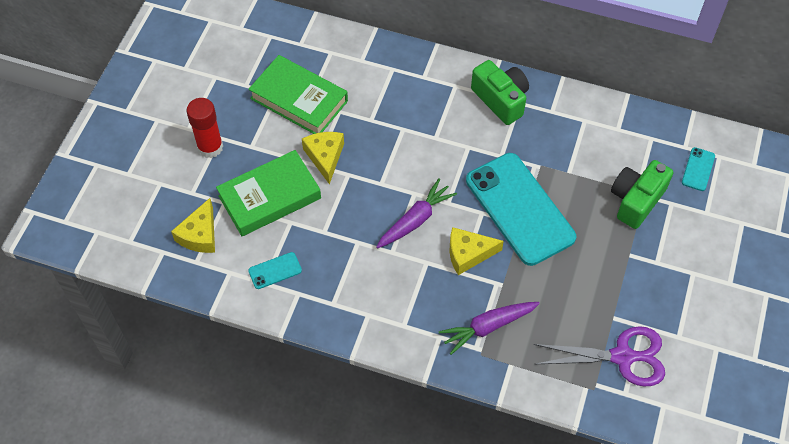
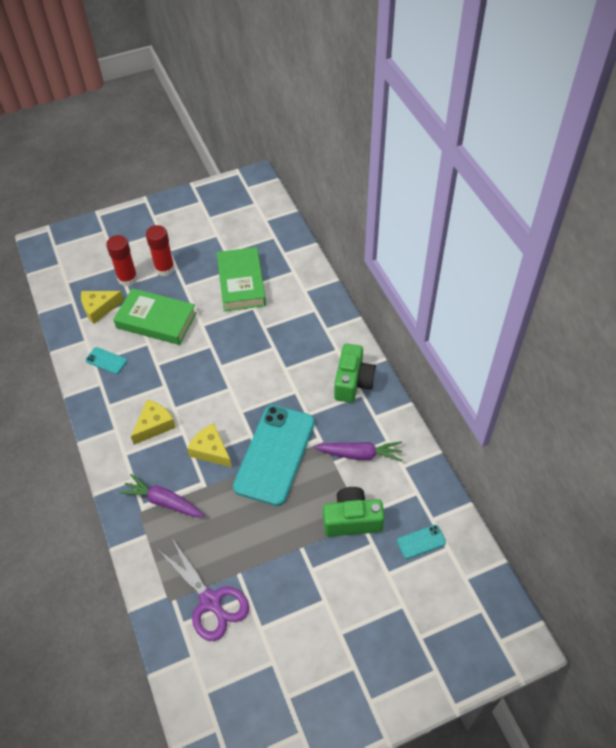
camera: 50 degrees right, 5 degrees down
(187, 186) = (127, 279): none -> red glue stick
(325, 157) = (212, 325): yellow cheese -> yellow cheese (154, 425)
(415, 220) = (210, 403): purple carrot -> purple carrot (360, 454)

